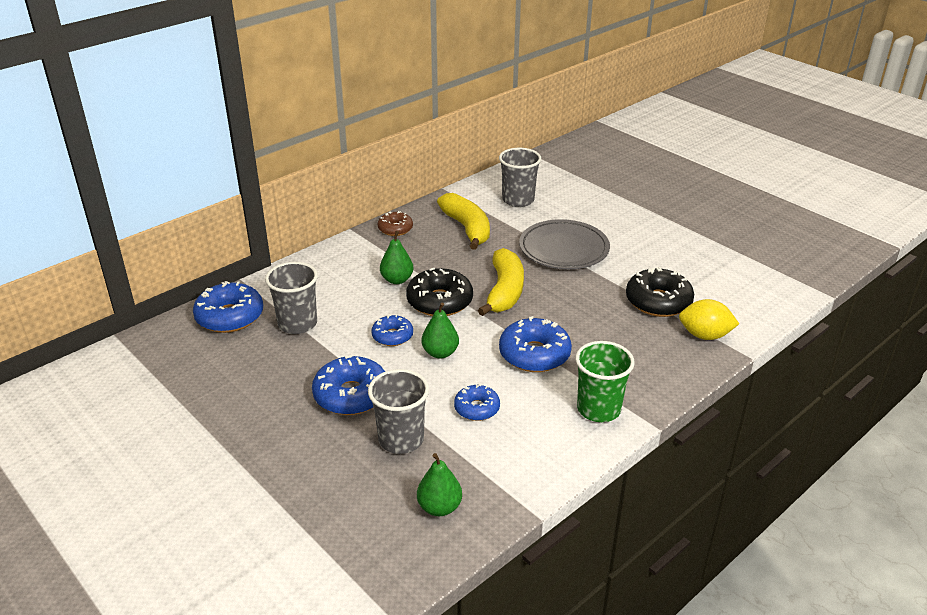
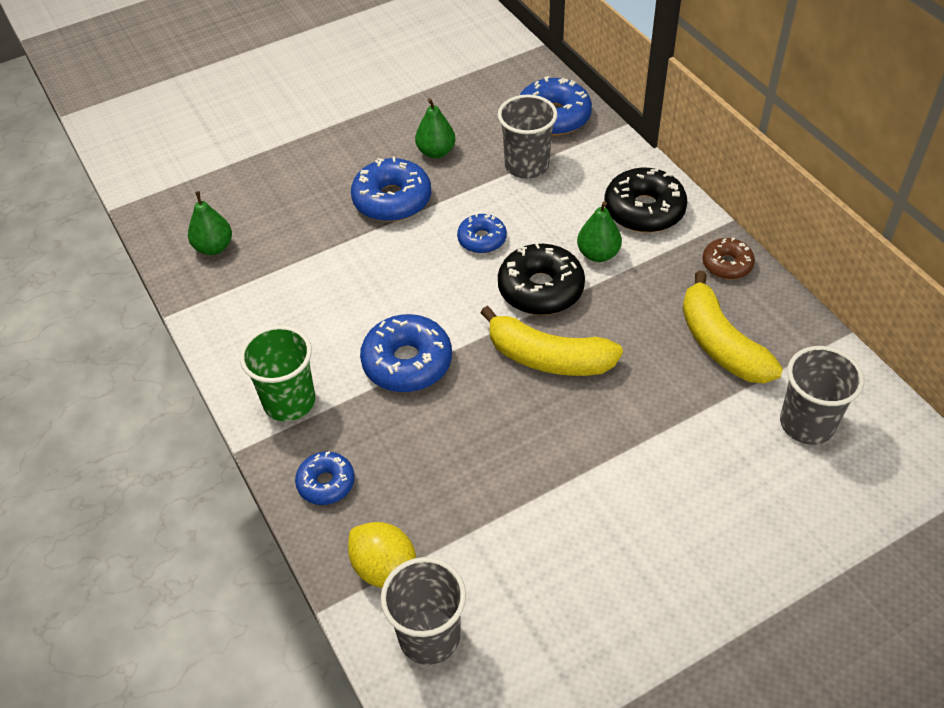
camera: 105 degrees right, 15 degrees up
(401, 439) = (312, 230): grey cup -> grey cup (429, 636)
(440, 353) = (438, 276): green pear -> green pear (436, 152)
(467, 228) = (720, 343): yellow banana -> yellow banana turned 75 degrees clockwise
(477, 408) = (334, 294): blue donut -> blue donut (326, 483)
(564, 249) = (645, 451): grey plate -> none
(658, 301) = (480, 536): black donut -> black donut (644, 210)
(704, 335) = (385, 569): yellow lemon -> yellow lemon turned 75 degrees counterclockwise

